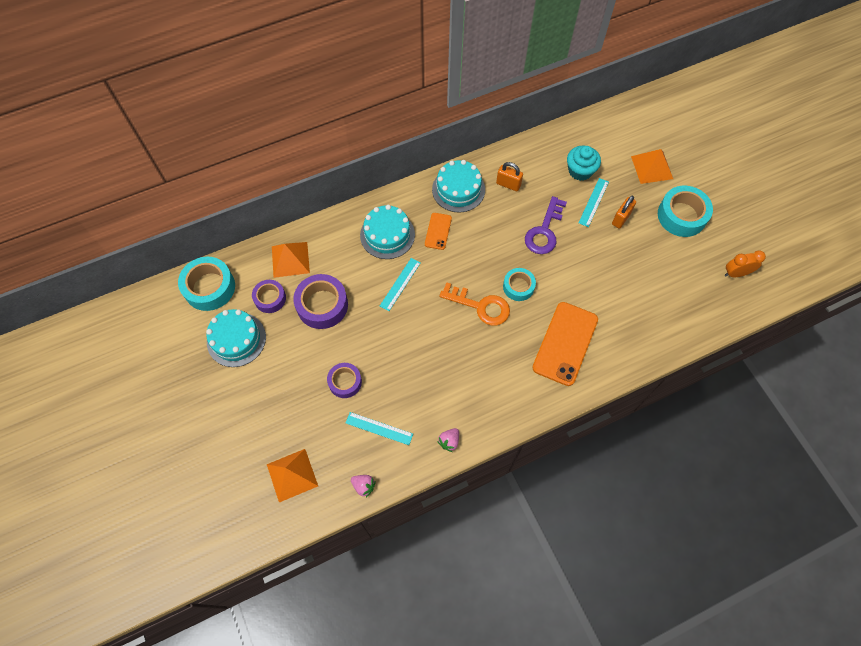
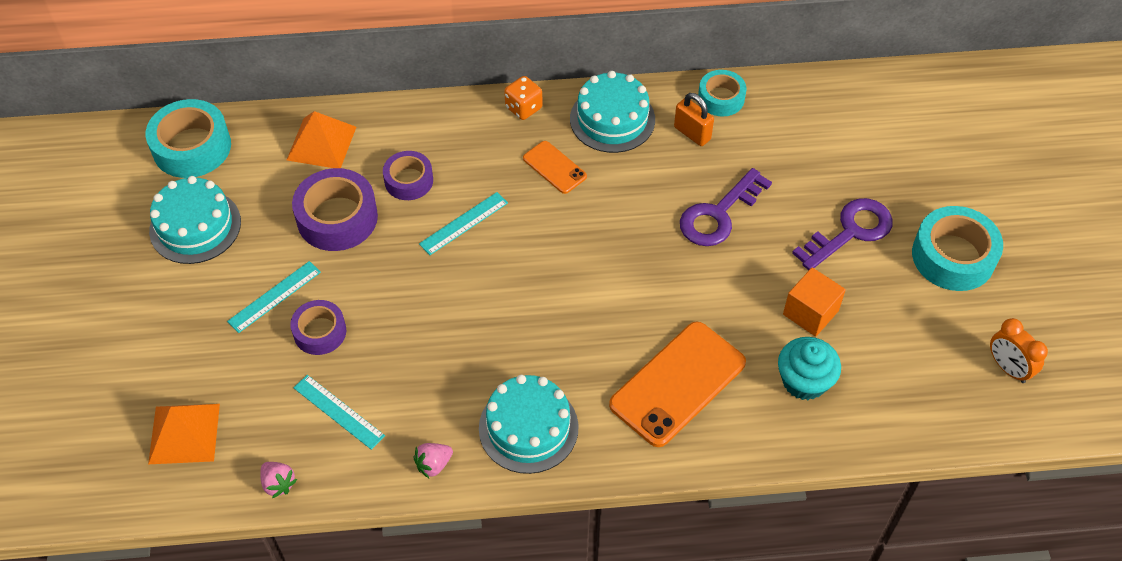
camera: 20 degrees right, 10 degrees down
(270, 298) = (268, 186): purple tape -> purple tape (409, 180)
(387, 235) = (476, 151): turquoise cake -> turquoise cake (528, 428)
(403, 198) = (523, 108): none -> orange dice
(438, 231) = (554, 167): orange phone -> orange phone turned 75 degrees counterclockwise
(480, 306) = (570, 290): orange key -> none
(518, 287) = (641, 281): turquoise tape -> turquoise tape (721, 98)
(580, 171) = (815, 145): turquoise cupcake -> turquoise cupcake (804, 381)
(593, 202) = (816, 196): turquoise ruler -> turquoise ruler (274, 296)
(619, 275) = (810, 312): none -> orange cube
(621, 218) = (850, 232): orange padlock -> purple key
(652, 167) = (935, 172): orange pyramid -> none
(736, 273) = (1008, 368): orange clock -> orange clock turned 135 degrees counterclockwise

